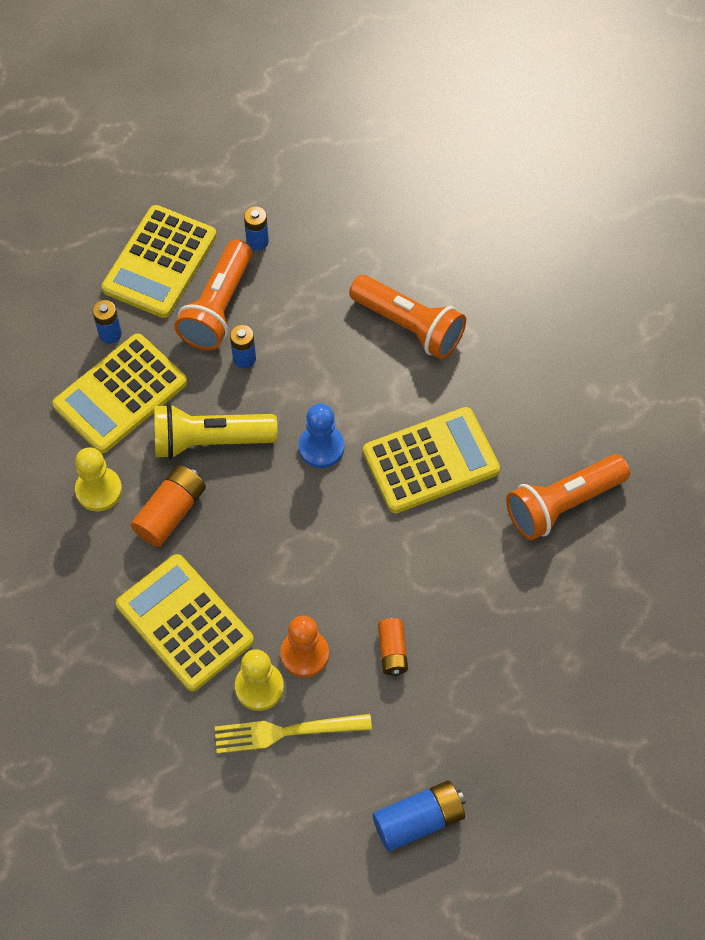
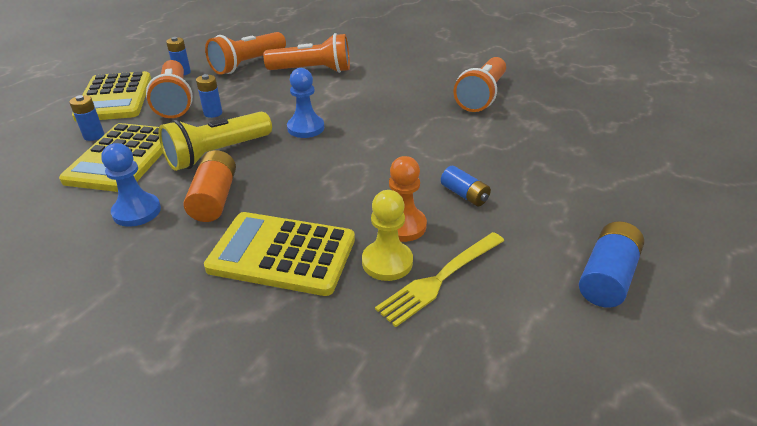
camera: 35 degrees left, 25 degrees down
(99, 490) = (137, 211): yellow pawn -> blue pawn
(342, 264) = (247, 64): none -> orange flashlight
(392, 651) = (464, 195): orange battery -> blue battery
(430, 461) = (384, 108): yellow calculator -> none

